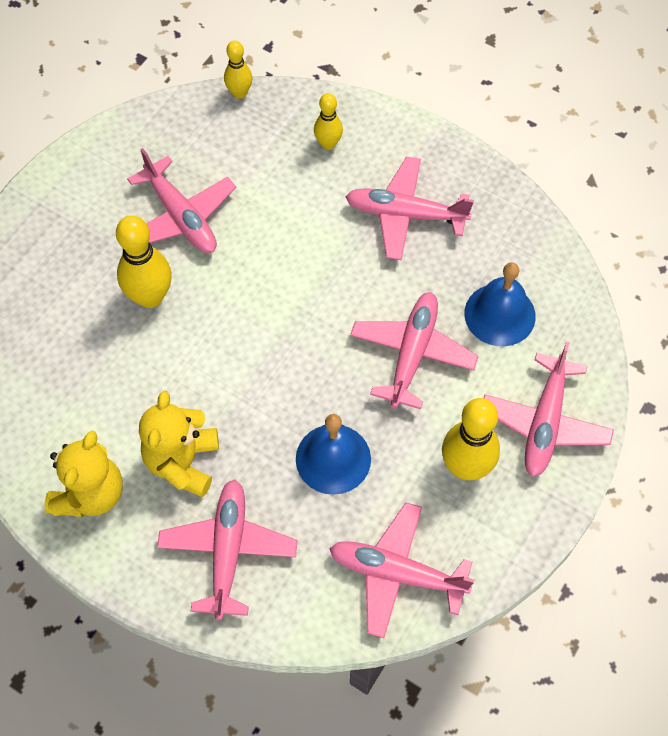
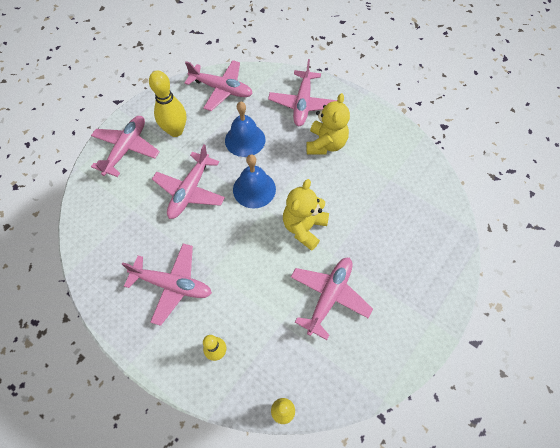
camera: 175 degrees left, 0 degrees up
(90, 493) = (374, 133): yellow teddy bear -> yellow teddy bear (304, 227)
(150, 297) = (348, 239): yellow bowling pin -> none
(181, 217) = (329, 296): pink plane -> pink plane turned 60 degrees clockwise
(499, 314) = (131, 210): blue bell -> blue bell (254, 189)

